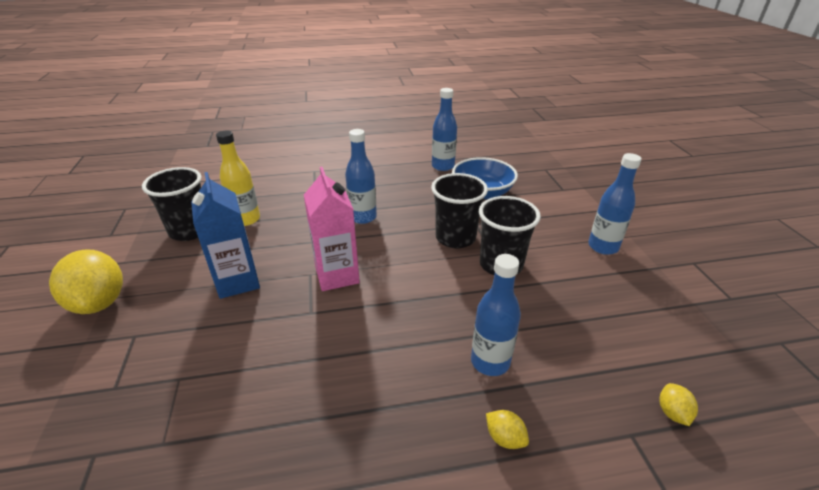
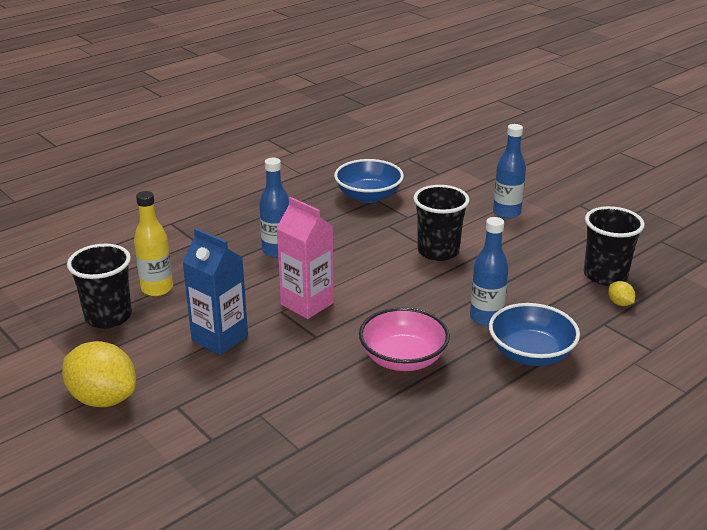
camera: 30 degrees left, 5 degrees down
(362, 376) = (403, 359): none -> pink bowl
(443, 166) = (306, 181): blue bottle -> none
(455, 238) = (381, 242): black cup -> black cup (605, 275)
(504, 438) = (530, 354): yellow lemon -> blue bowl

